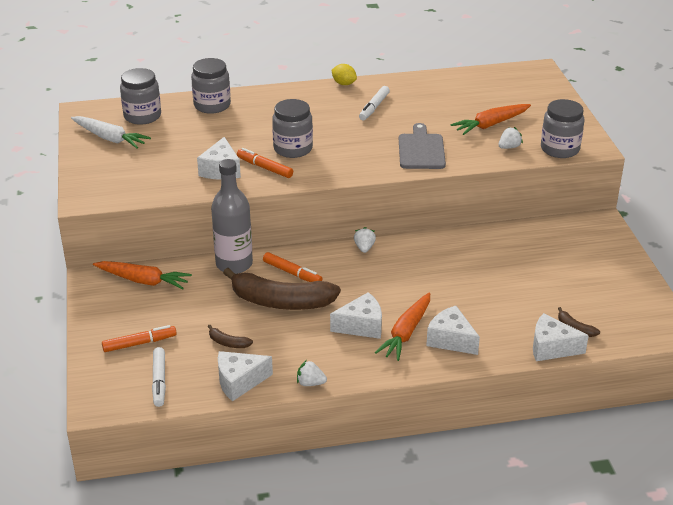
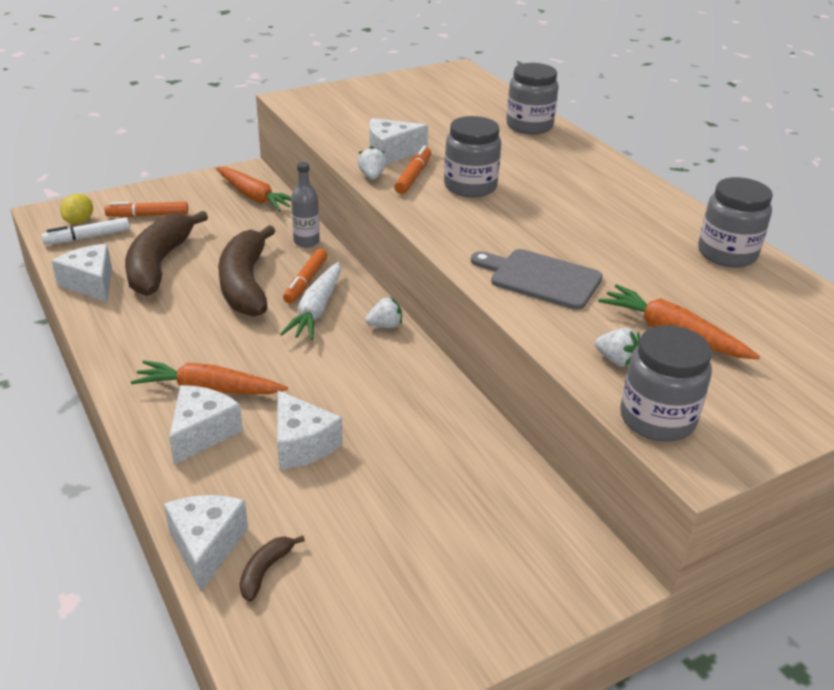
camera: 70 degrees right, 0 degrees up
(110, 138) = (415, 90): white carrot -> white carrot (316, 310)
(139, 343) = (148, 215): orange marker -> orange marker turned 120 degrees clockwise
(142, 116) = (473, 96): grey jar -> grey jar (727, 254)
(143, 281) = (254, 197): orange carrot -> orange carrot turned 45 degrees counterclockwise
(228, 343) = (159, 264): brown banana -> brown banana, size x2.41
(234, 264) = (306, 241): grey bottle -> grey bottle, size x0.58
(310, 383) = (93, 331): white strawberry -> white strawberry (372, 176)
(344, 83) = (668, 196): yellow lemon -> yellow lemon (79, 221)
(361, 326) = (214, 350): white cheese -> white cheese (302, 444)
(374, 107) = (625, 226): white marker -> none
(421, 150) = (541, 278): grey cutting board -> grey cutting board turned 135 degrees counterclockwise

